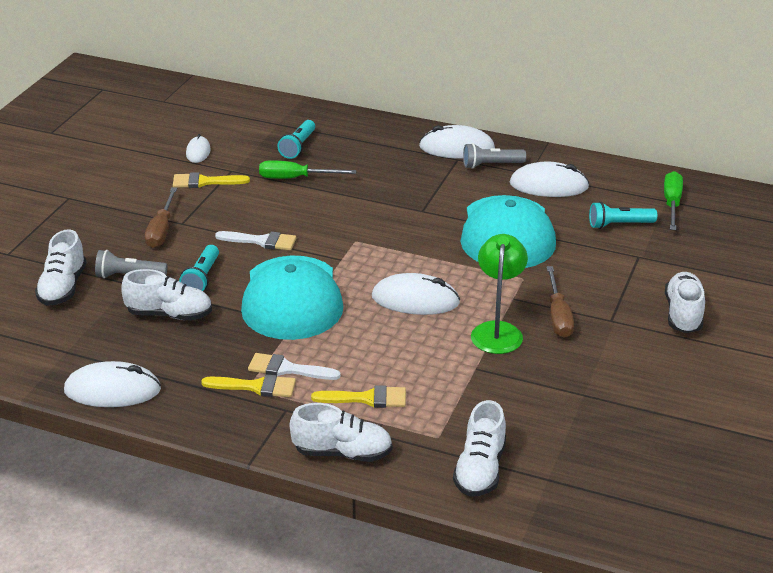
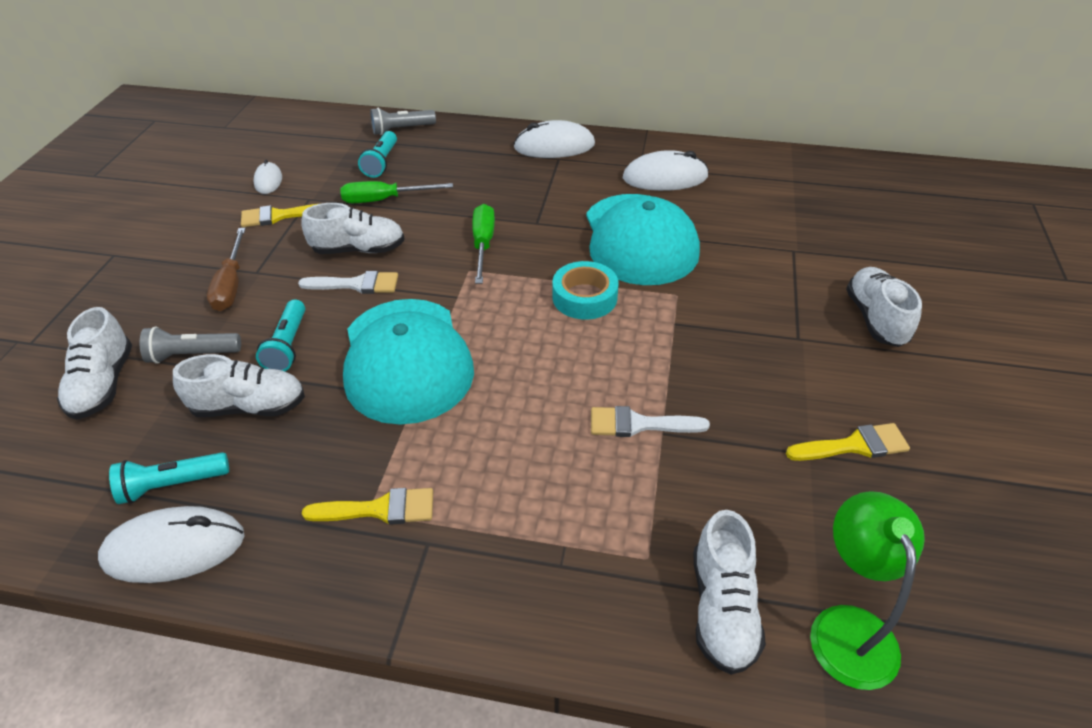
camera: 10 degrees left, 10 degrees up
(287, 369) = (418, 472): white brush -> white brush (639, 424)
(342, 453) = (522, 610): white shoe -> white shoe (359, 249)
(366, 398) = (534, 505): yellow brush -> yellow brush (854, 445)
(415, 300) = (559, 341): white mouse -> none
(445, 271) = (584, 297): none -> turquoise tape
(491, 165) = (596, 161): grey flashlight -> grey flashlight (402, 129)
(497, 331) = (671, 372): green lamp -> green lamp (848, 627)
(558, 316) = (735, 341): brown screwdriver -> none
(619, 225) = (757, 214): turquoise flashlight -> turquoise flashlight (172, 485)
(672, 203) = (801, 183): green screwdriver -> green screwdriver (483, 244)

